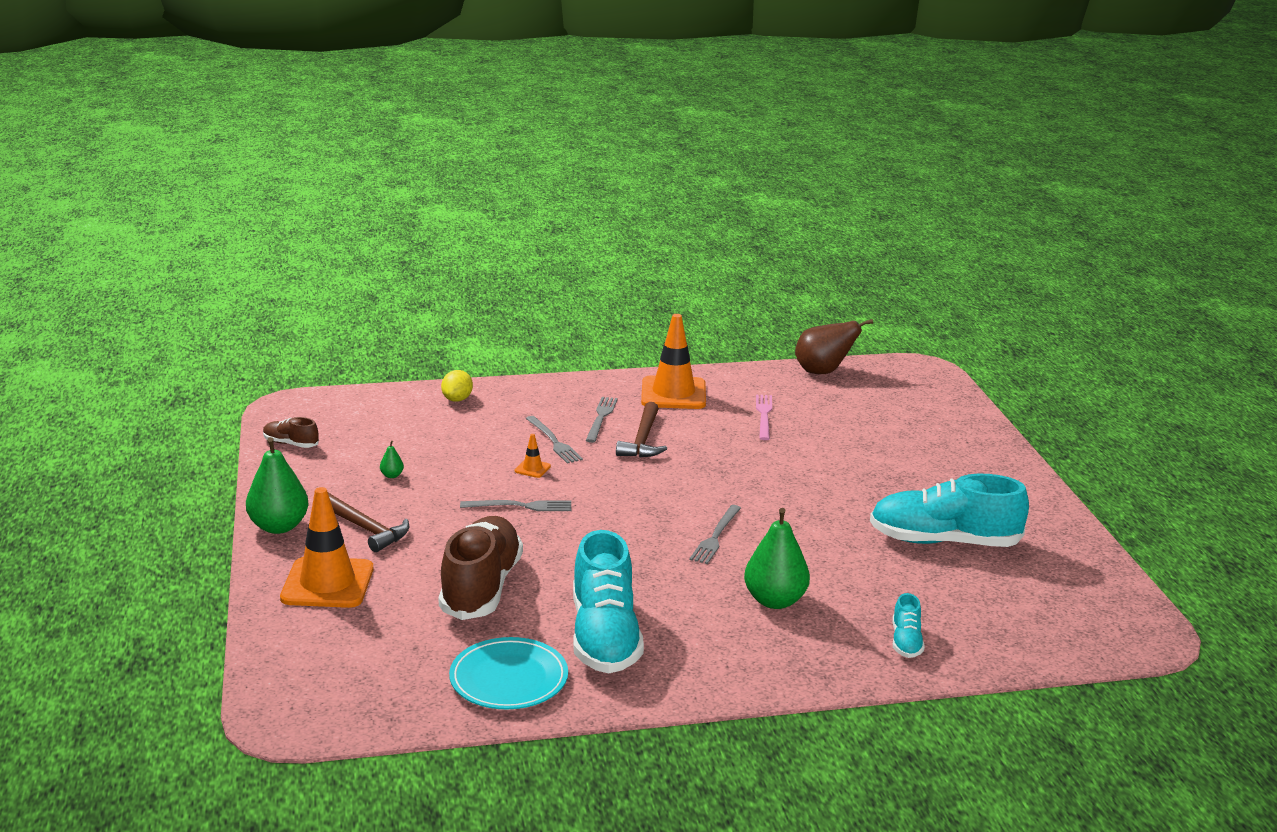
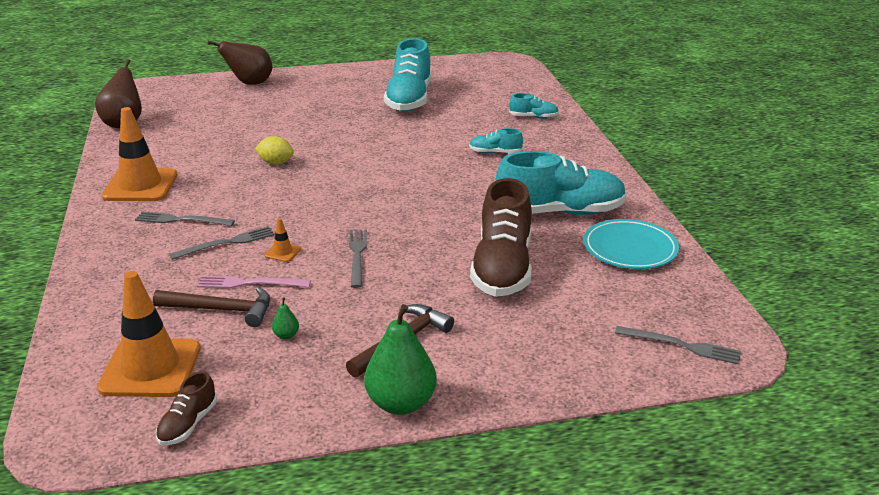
camera: 90 degrees left, 5 degrees up
(327, 583) = (512, 353): orange traffic cone -> orange traffic cone (150, 368)
(457, 399) = (103, 306): yellow lemon -> yellow lemon (275, 163)
(481, 588) = (502, 268): brown shoe -> brown shoe turned 90 degrees counterclockwise
(642, 440) = (234, 200): brown hammer -> brown hammer (221, 310)
(716, 536) = (407, 170): grey fork -> grey fork (681, 345)
(764, 415) = (201, 148): pink fork -> pink fork (249, 283)
(775, 601) = (495, 152): green pear -> turquoise shoe
(965, 431) = (250, 83): none -> brown pear

